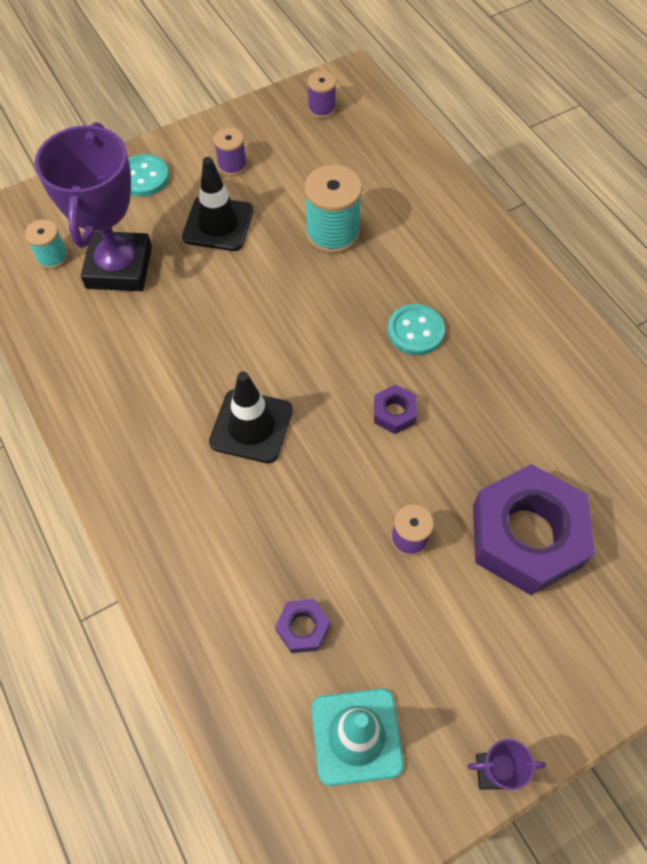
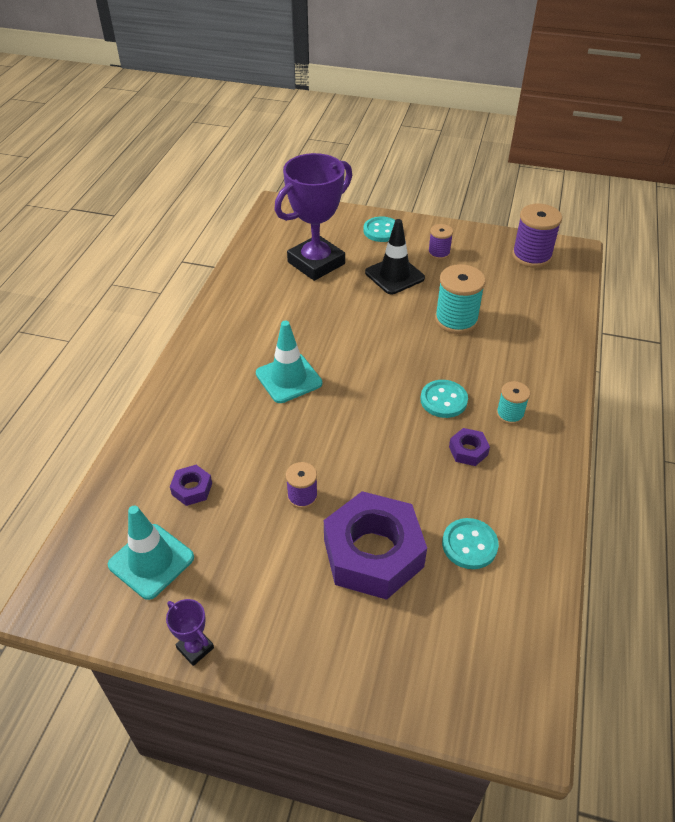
camera: 45 degrees right, 15 degrees down
(52, 257) = (289, 239): turquoise spool -> turquoise spool (510, 414)
(251, 426) = (288, 378): black traffic cone -> turquoise traffic cone
(321, 109) = (531, 256): purple spool -> purple spool, size x1.77
(394, 413) = (376, 430): purple nut -> purple nut (468, 451)
(585, 456) = (469, 545): none -> turquoise button

